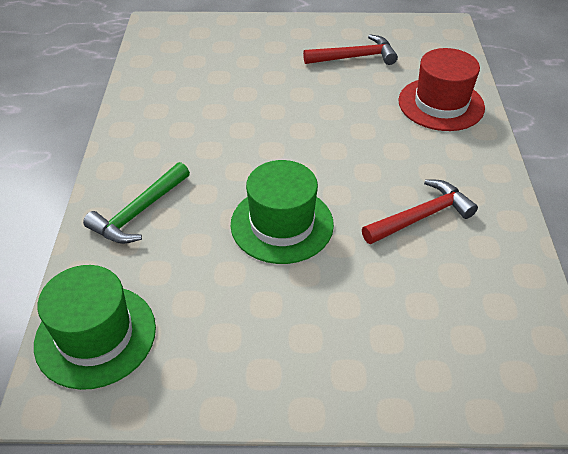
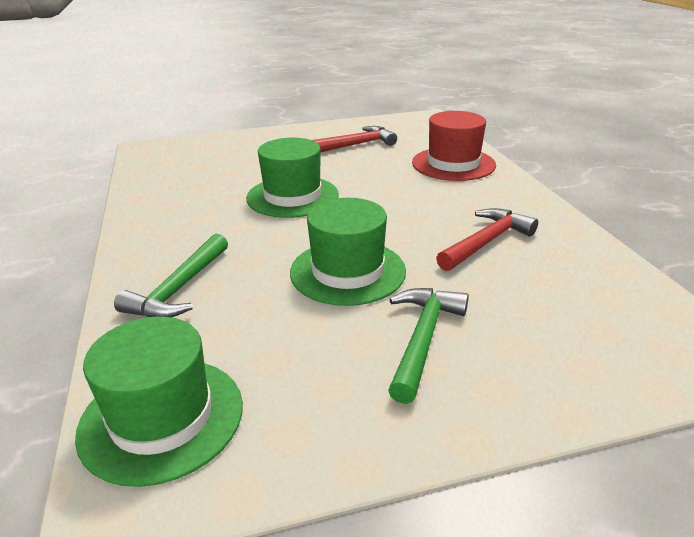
camera: 15 degrees left, 15 degrees down
(267, 120) = (292, 196): none -> green hat
(314, 312) = (423, 339): none -> green hammer

